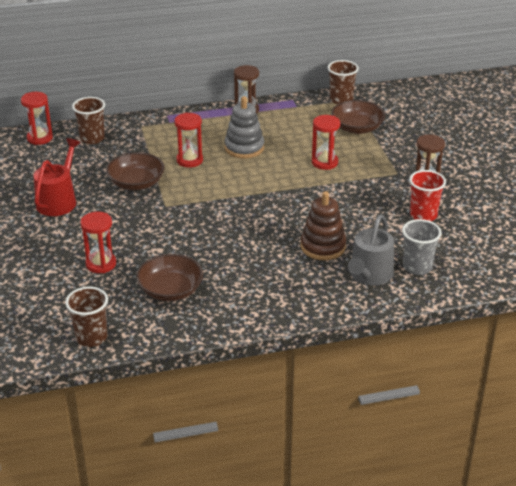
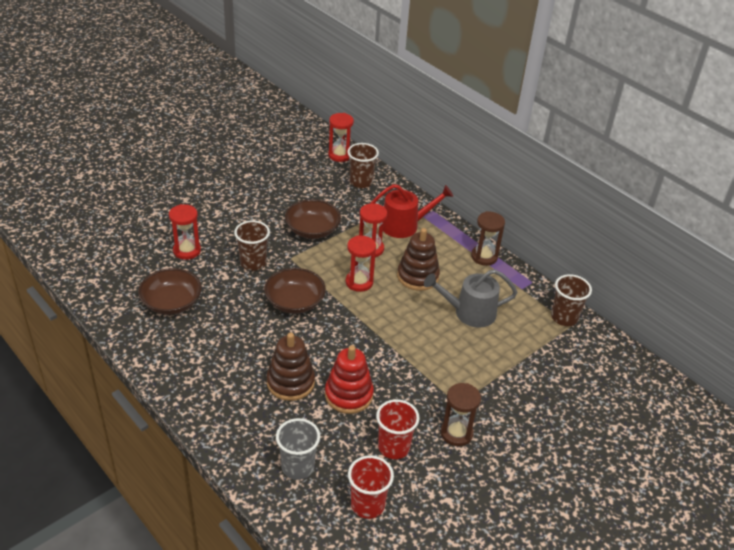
camera: 60 degrees right, 5 degrees up
(58, 201) = (259, 197): red watering can -> red watering can (404, 225)
(91, 337) = (90, 279): brown cup -> brown cup (253, 263)
(244, 148) = (417, 276): grey stacking toy -> brown stacking toy
(324, 162) = (435, 340): red hourglass -> red hourglass (359, 282)
(356, 221) = (348, 395): none -> red stacking toy
(357, 128) = (519, 346): brown bowl -> brown bowl (295, 302)
(369, 275) = (263, 431): grey watering can -> grey watering can (469, 312)
(472, 243) = (367, 505): none -> red cup

